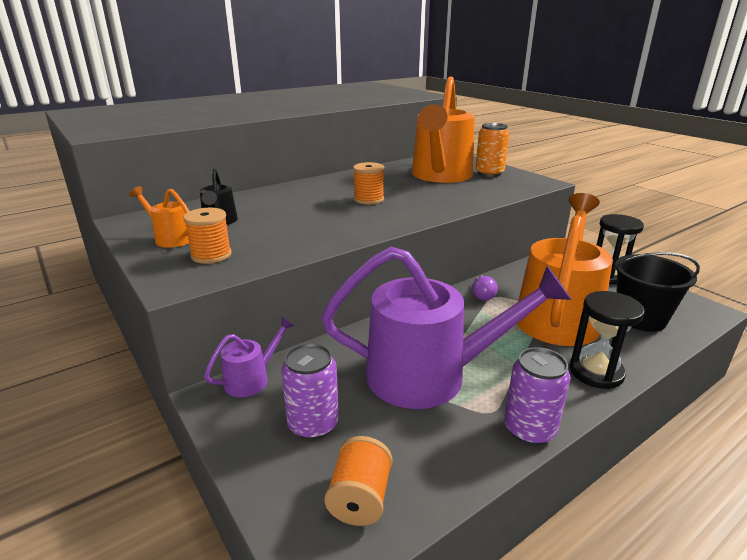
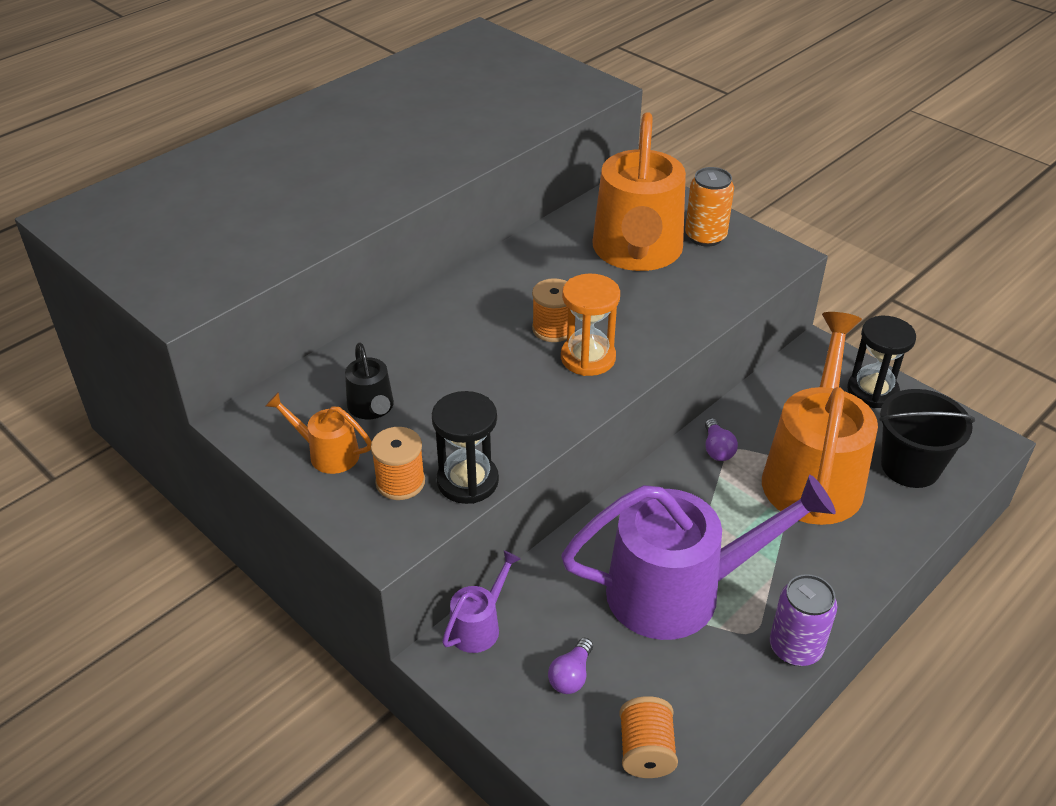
camera: 10 degrees left, 15 degrees up
(313, 424) = (571, 675): purple can -> purple light bulb
(387, 212) = (588, 358): none -> orange hourglass
(596, 372) = (860, 560): black hourglass -> black hourglass (467, 481)

